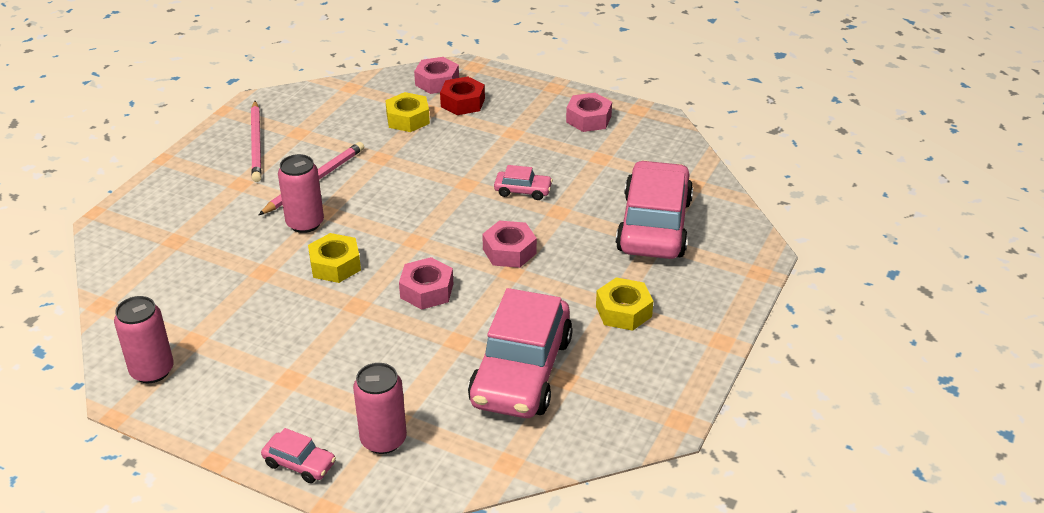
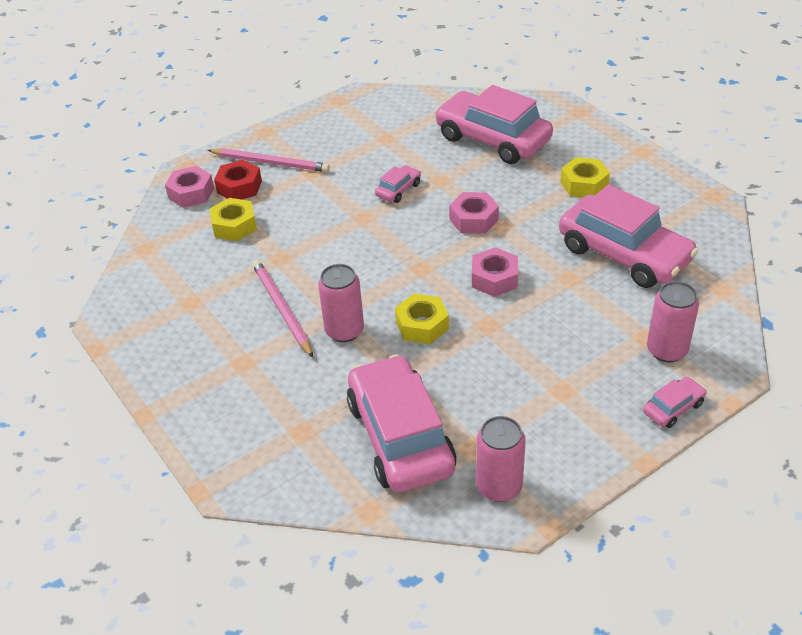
camera: 60 degrees left, 5 degrees up
(190, 295) = (400, 436): none -> pink car
(256, 144) = (183, 336): pink pencil -> pink pencil (271, 163)
(588, 119) = (328, 128): pink nut -> none

